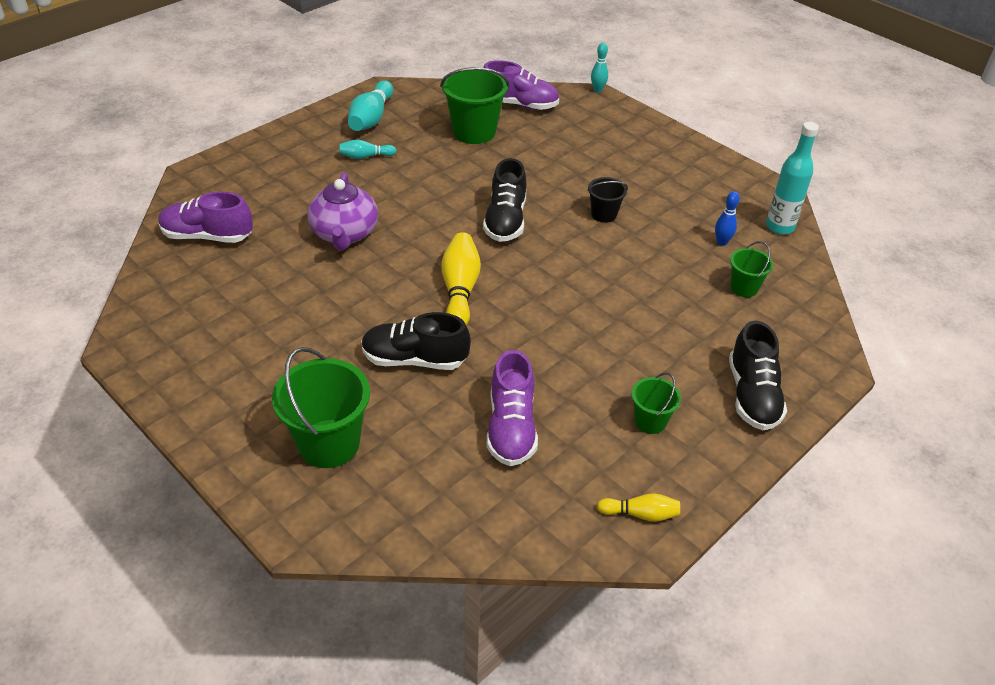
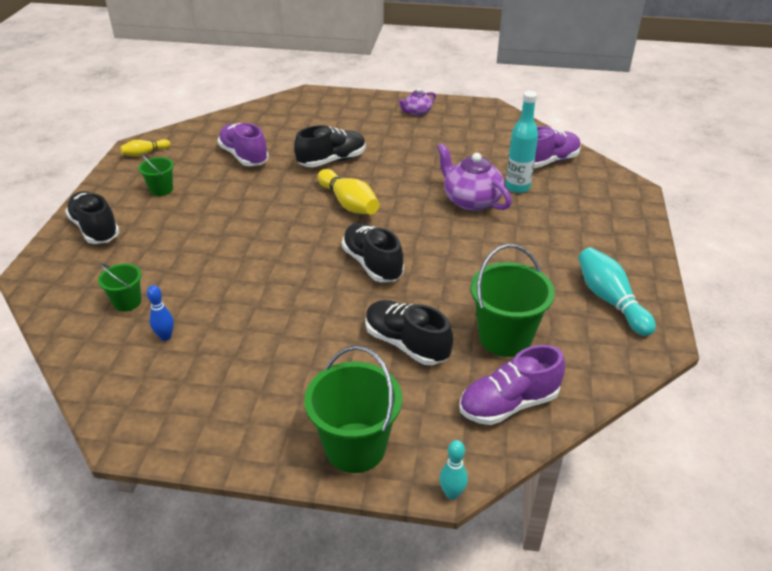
camera: 145 degrees right, 5 degrees down
(214, 388) = (417, 112): none -> purple teapot
(329, 443) = (332, 117): green bucket -> green bucket (355, 447)
(365, 156) = (551, 261): turquoise bowling pin -> none
(544, 158) = (406, 344): none -> black shoe
(604, 214) = (295, 311): black bucket -> none
(779, 227) = (109, 385): turquoise bottle -> turquoise bottle (517, 187)

